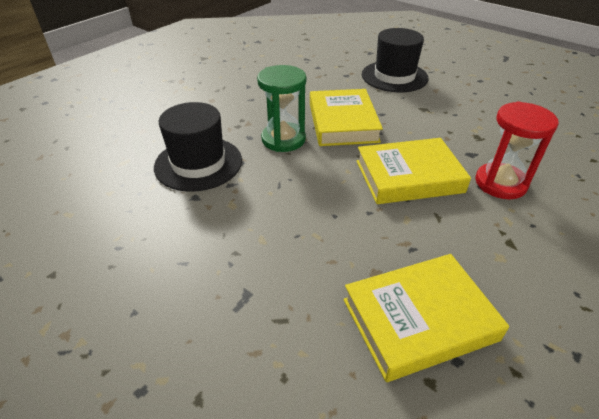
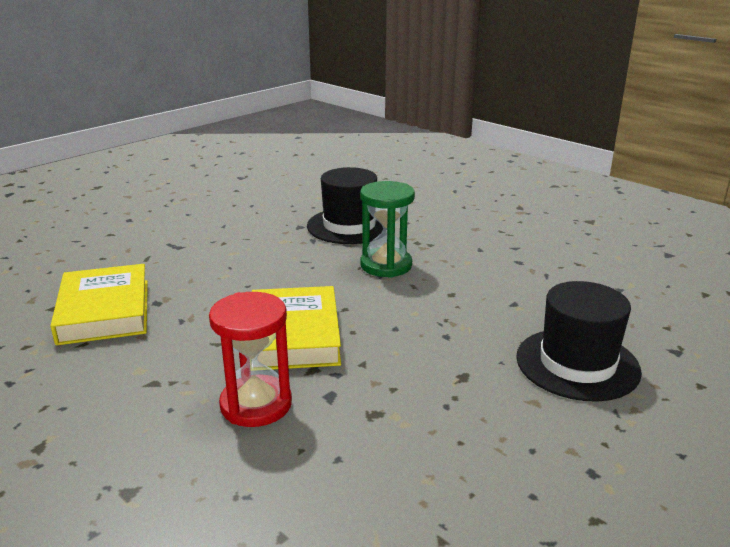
camera: 95 degrees right, 15 degrees down
(343, 122) = (421, 303): yellow book -> none

